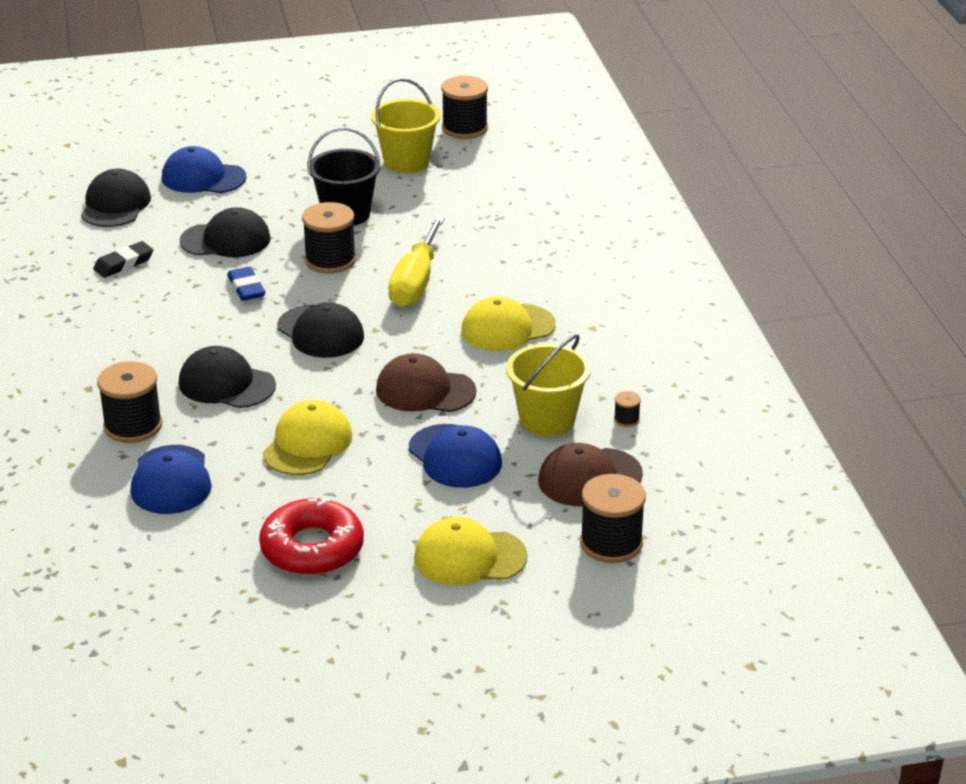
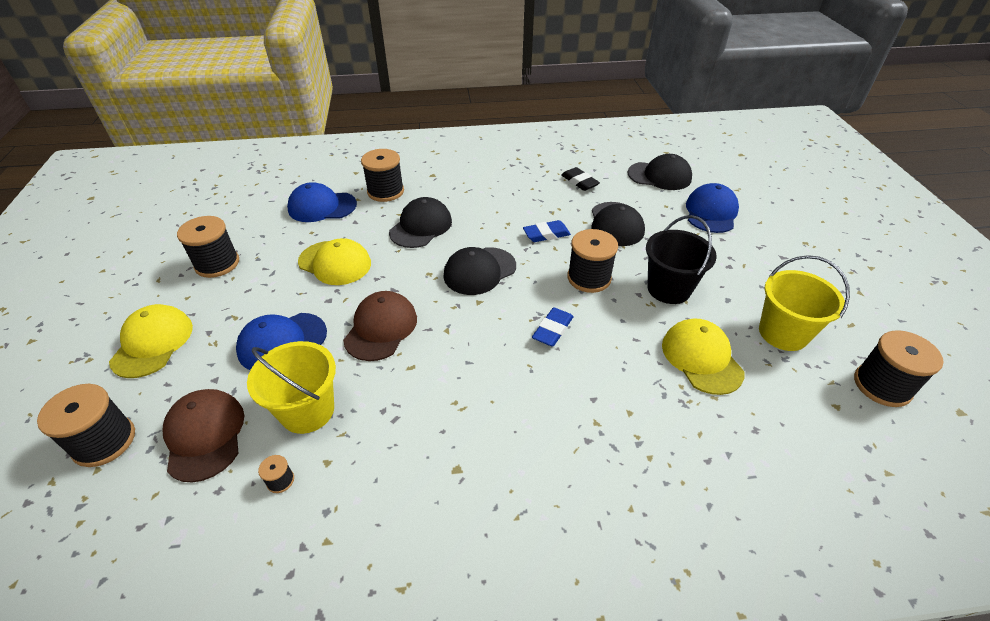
camera: 95 degrees right, 10 degrees up
(312, 548) = (217, 264): red donut -> black spool
(415, 282) = (552, 330): yellow screwdriver -> blue eraser
(507, 328) = (467, 393): yellow cap -> yellow cap (701, 358)

